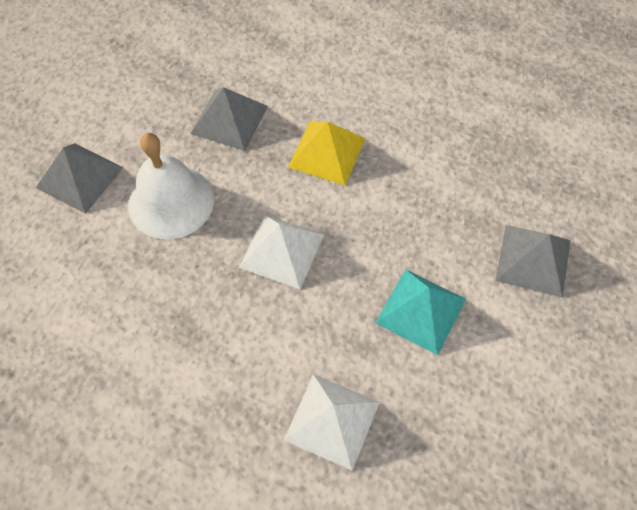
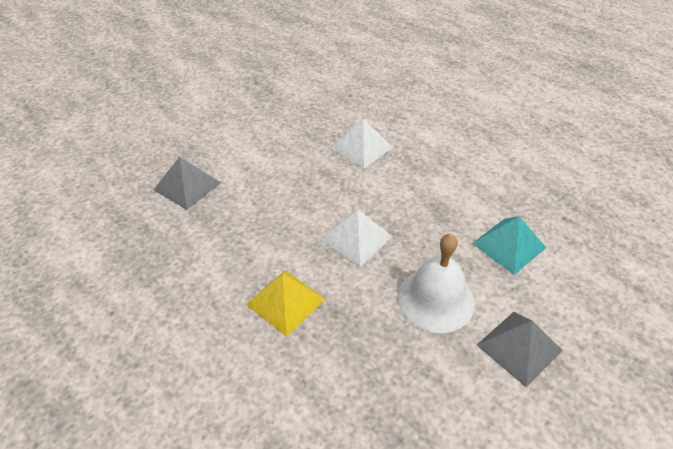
camera: 160 degrees left, 15 degrees down
(229, 119) = (362, 363): grey pyramid -> none
(420, 311) = (280, 180): turquoise pyramid -> turquoise pyramid (509, 245)

